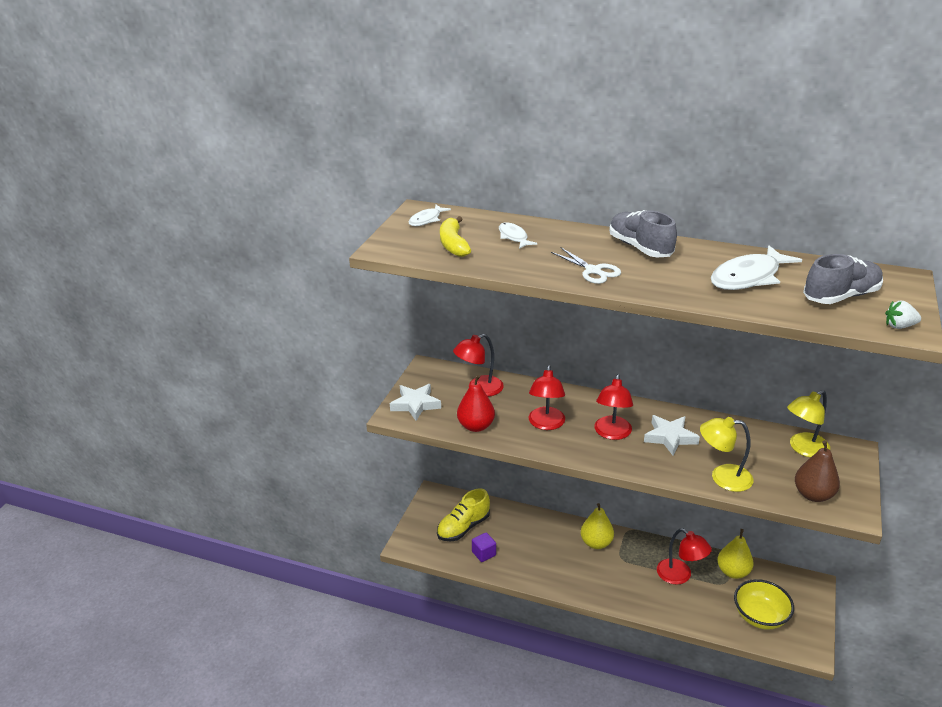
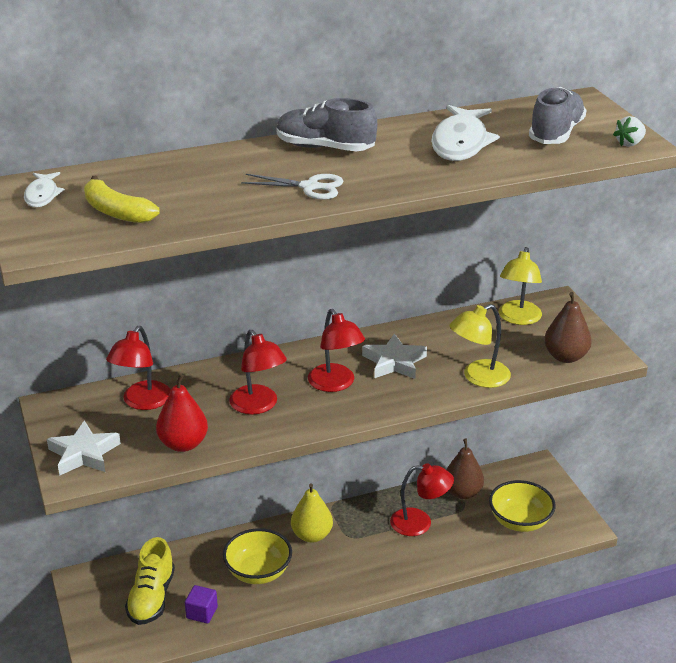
camera: 40 degrees left, 0 degrees up
(513, 237) = (176, 180): white fish -> none
(540, 548) = (258, 572): none -> yellow bowl
(733, 572) = (462, 493): yellow pear -> brown pear

